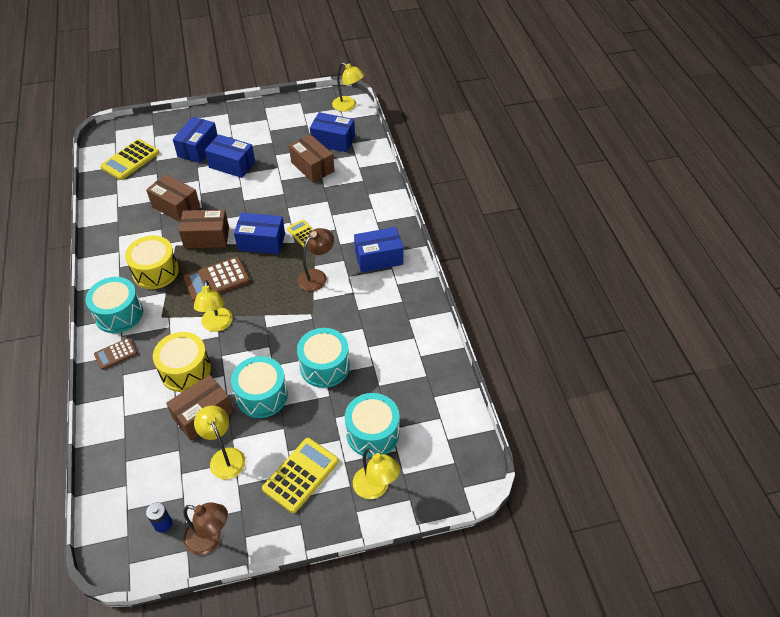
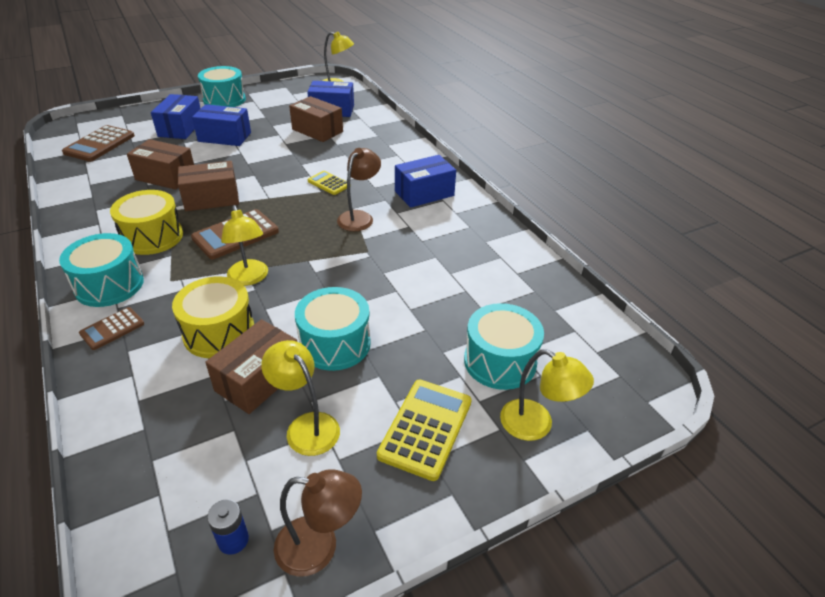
camera: 15 degrees left, 10 degrees down
(130, 160) = (99, 144): yellow calculator -> brown calculator
(261, 242) = (281, 195): blue box -> none
(324, 366) = (405, 300): turquoise drum -> turquoise drum (224, 100)

